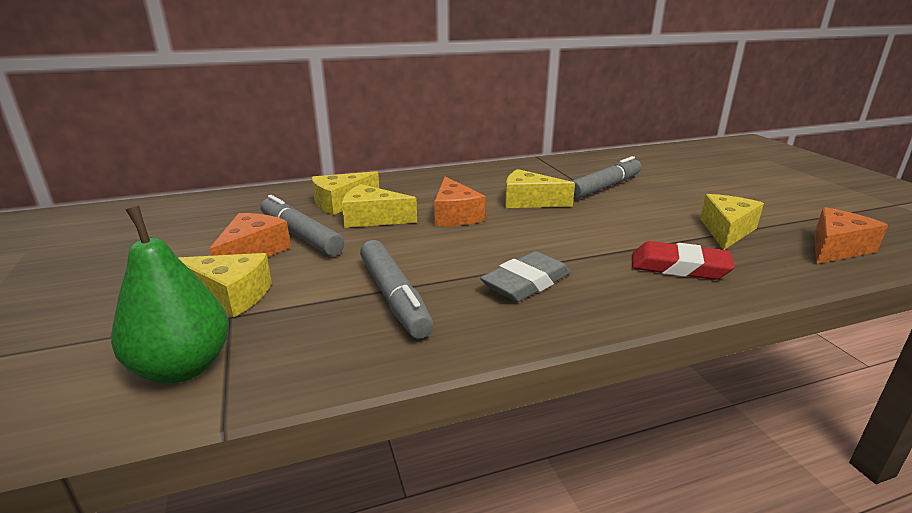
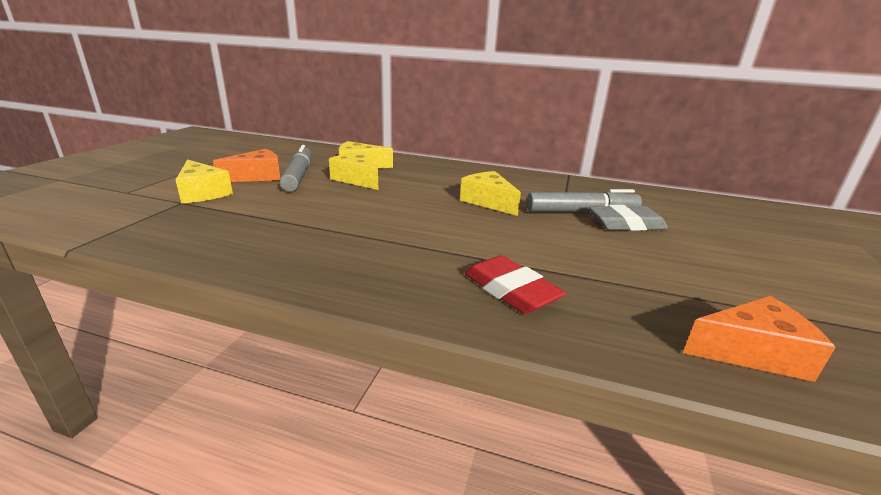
camera: 35 degrees right, 0 degrees up
(183, 367) = (115, 216): green pear -> none
(394, 297) = (269, 225): grey marker -> none
(455, 215) = (412, 193): orange cheese -> none
(526, 283) = (362, 250): grey eraser -> grey eraser (625, 224)
(726, 231) = (634, 284): yellow cheese -> none

